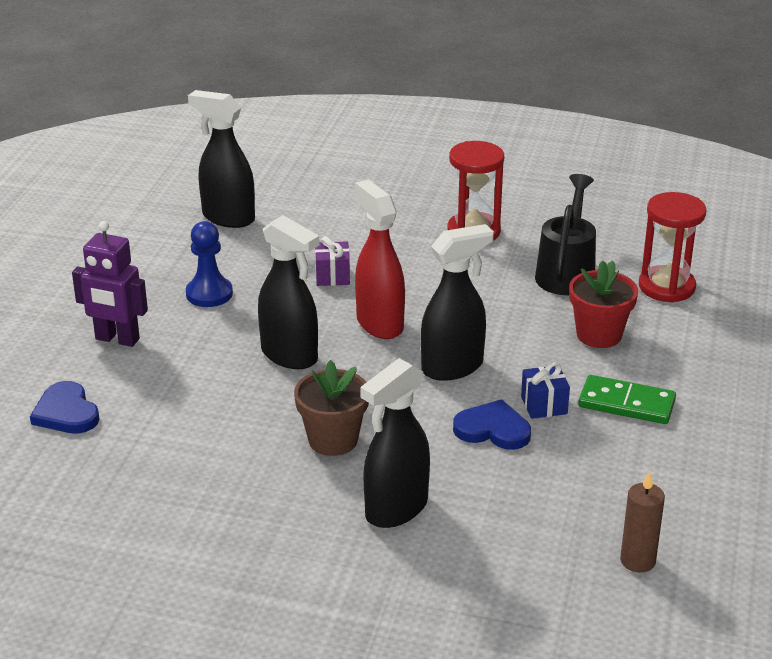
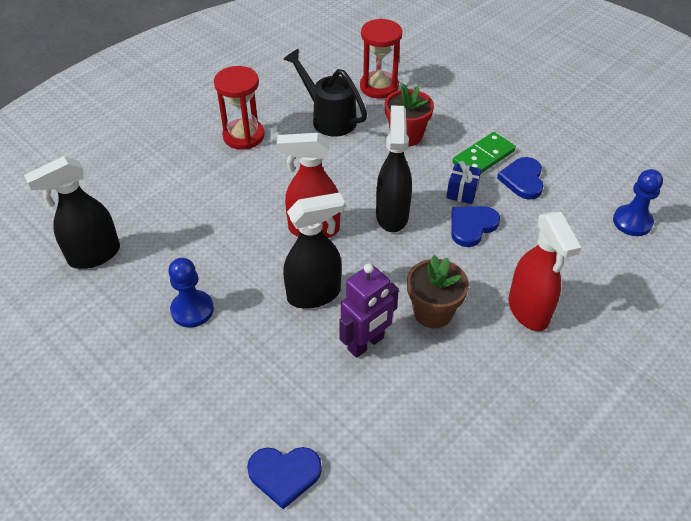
camera: 60 degrees left, 15 degrees up
(117, 339) = (205, 397): purple robot -> purple robot (366, 344)
(332, 276) = (233, 229): purple gift -> none
(396, 509) = (528, 311): black spray bottle -> red spray bottle
(618, 446) = (522, 180): none -> blue heart
(637, 561) = (632, 222): brown candle -> blue pawn

